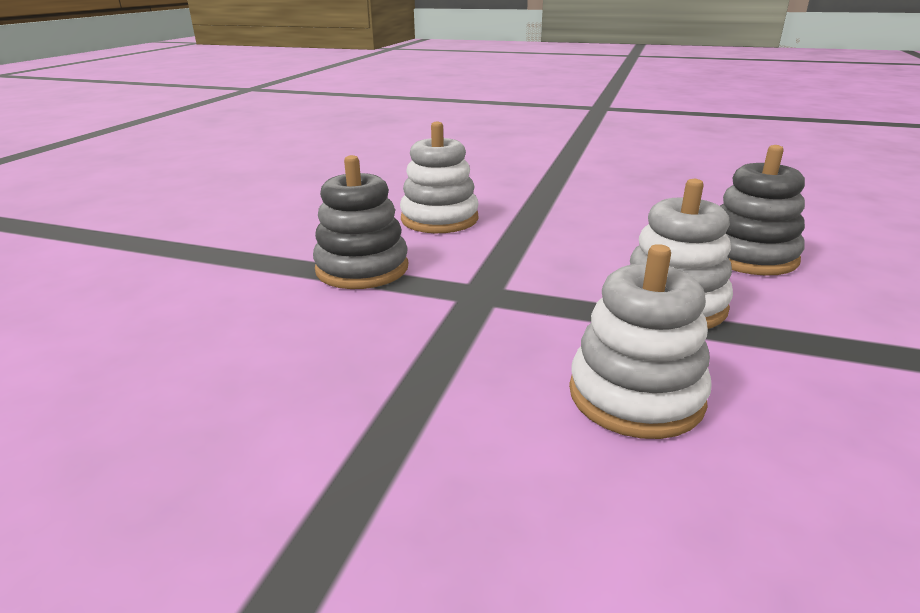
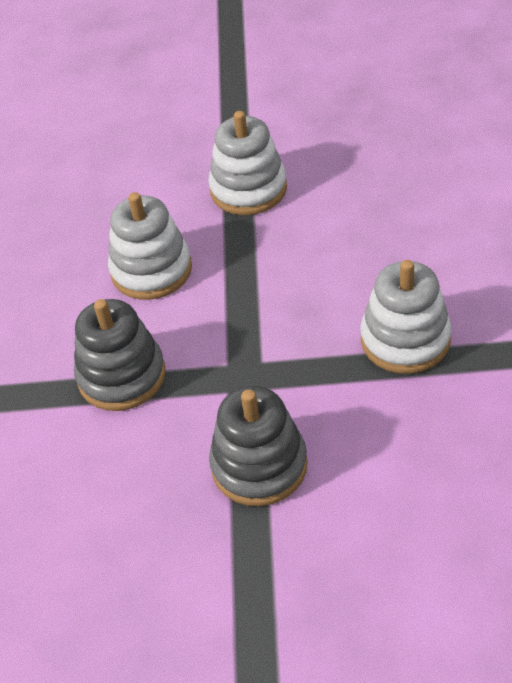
camera: 15 degrees left, 20 degrees up
(635, 395) = (403, 455): white stacking toy -> white stacking toy (248, 189)
(749, 256) = (455, 246): grey stacking toy -> grey stacking toy (259, 465)

